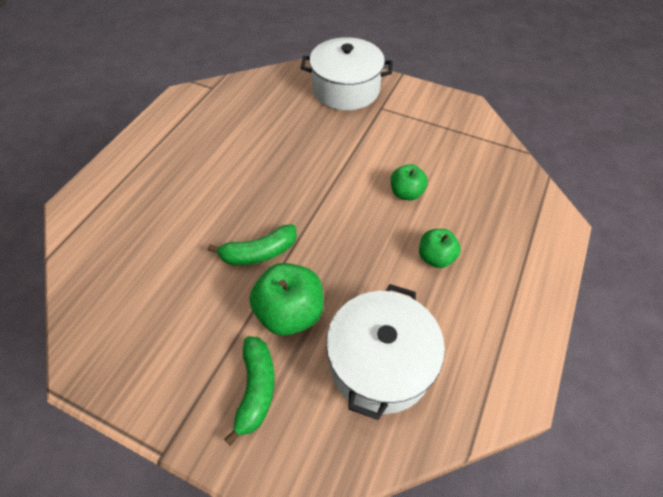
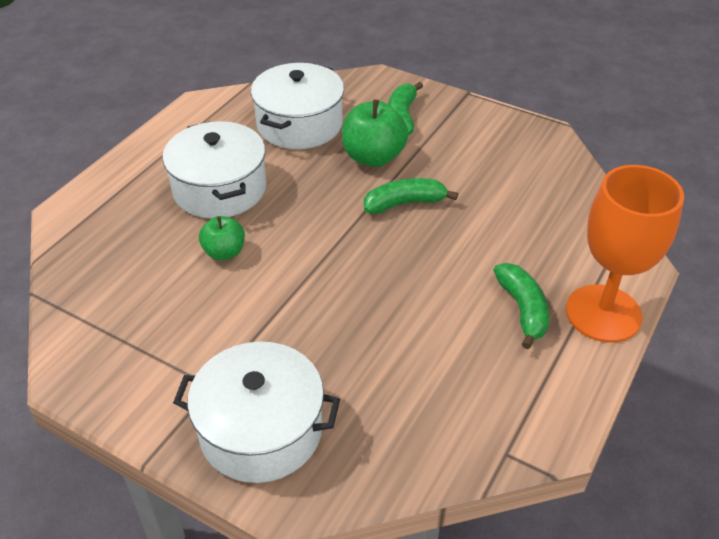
camera: 175 degrees left, 10 degrees down
(121, 164) = (603, 313): none -> orange goblet
(179, 163) = (523, 309): none -> green banana
(435, 257) = (219, 189): green apple -> white pot

